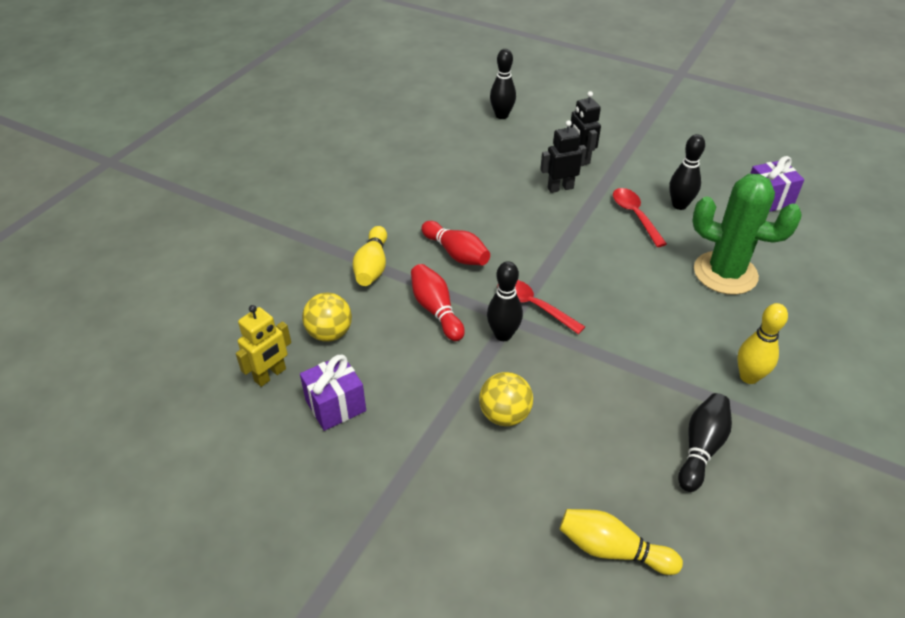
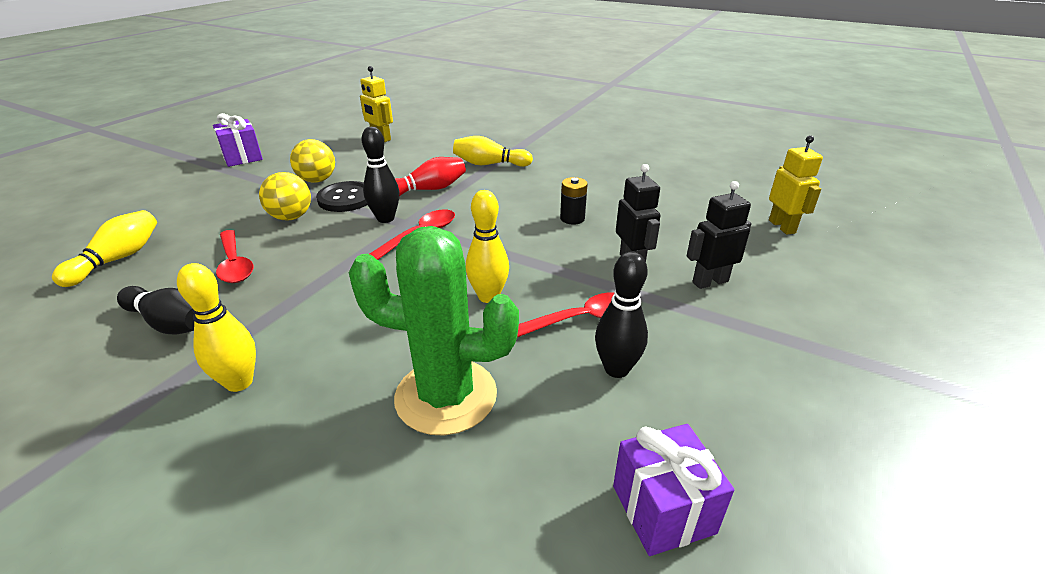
camera: 90 degrees right, 10 degrees down
(329, 333) = (414, 153): yellow ball -> yellow ball (317, 180)
(335, 405) = (341, 158): purple gift -> purple gift (242, 157)
(456, 253) = (505, 198): red bowling pin -> none
(458, 376) = (346, 198): none -> black button
(495, 213) = (572, 218): none -> black battery
(502, 115) = (782, 226): black bowling pin -> yellow robot
(603, 434) = (235, 264): none -> red spoon
(619, 259) = (488, 296): none -> yellow bowling pin
(725, 273) = (446, 396): green cactus -> green cactus turned 75 degrees clockwise

